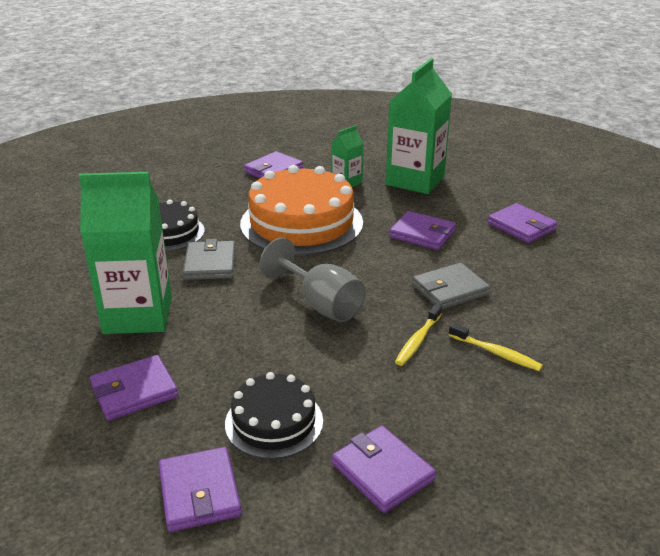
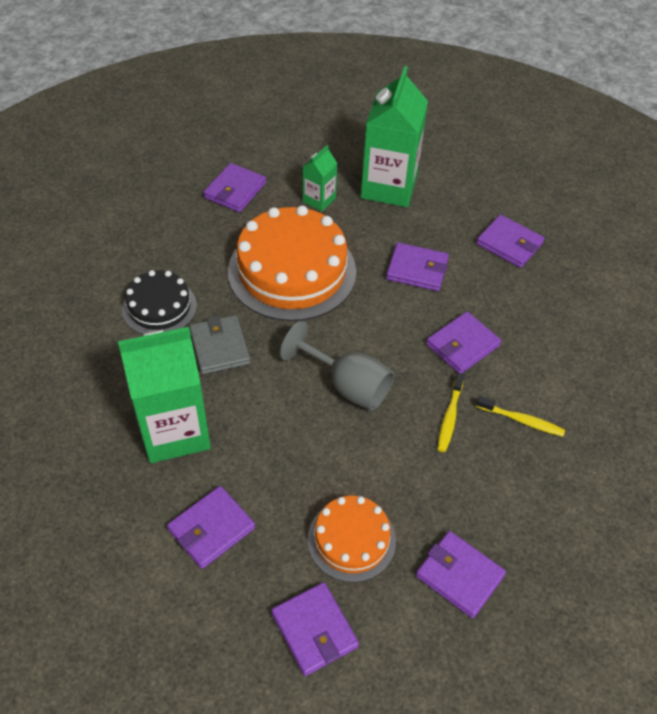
camera: 15 degrees left, 20 degrees up
(274, 422) = (351, 540): black cake -> orange cake
(450, 290) = (462, 345): grey wallet -> purple wallet

